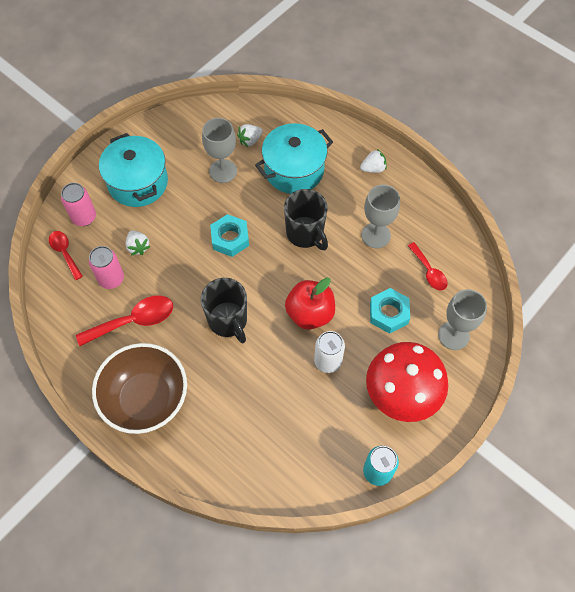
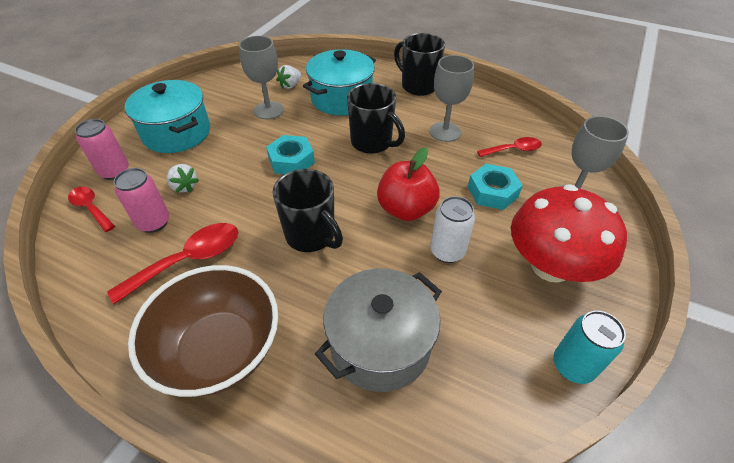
camera: 15 degrees left, 15 degrees down
(253, 422) = (380, 344): none -> grey pot
(373, 168) = (418, 86): white strawberry -> black mug
(429, 271) = (513, 150): red spoon -> red spoon turned 60 degrees counterclockwise

